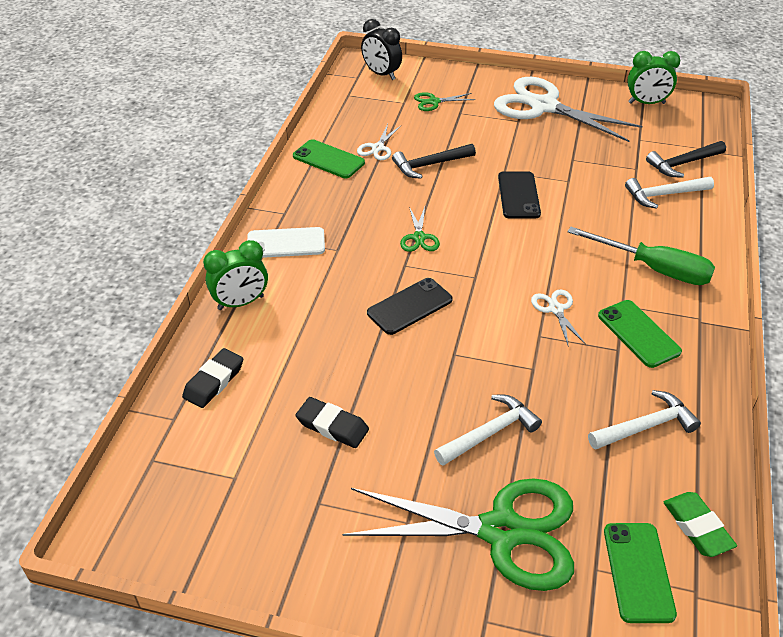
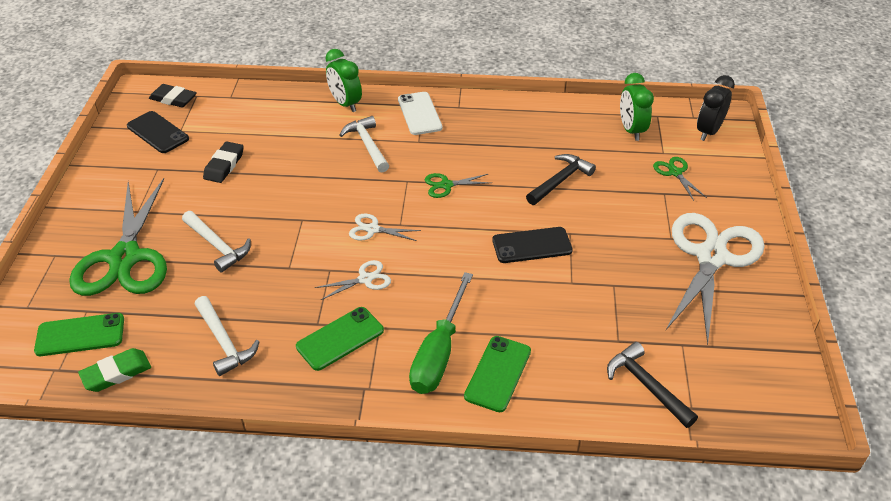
camera: 80 degrees right, 0 degrees up
(214, 381) = (264, 106): black eraser -> black eraser (173, 99)
(328, 159) = (543, 119): green phone -> green phone (498, 373)
(378, 148) = (574, 145): white scissors -> white scissors (372, 229)
(410, 306) = (355, 189): black phone -> black phone (157, 132)
(430, 165) = (560, 181): black hammer -> black hammer turned 75 degrees clockwise
(646, 103) = (771, 353): green clock -> green clock (631, 130)
(664, 195) = (574, 365): white hammer -> white hammer (367, 145)

